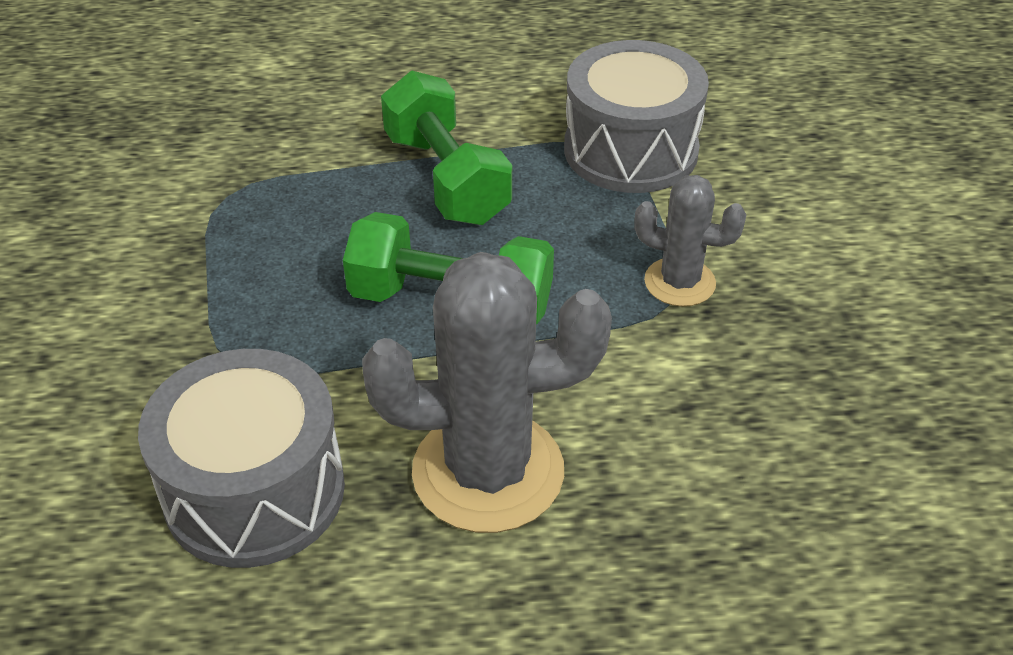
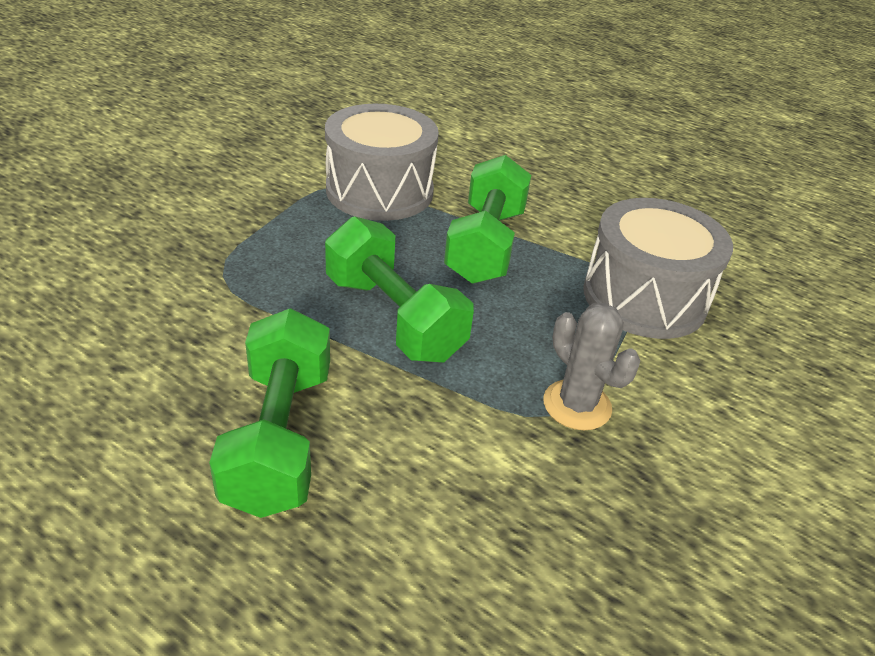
camera: 35 degrees right, 5 degrees down
(254, 491) = (135, 350): grey drum -> grey drum (379, 191)
(488, 471) = (279, 438): grey cactus -> green dumbbell

